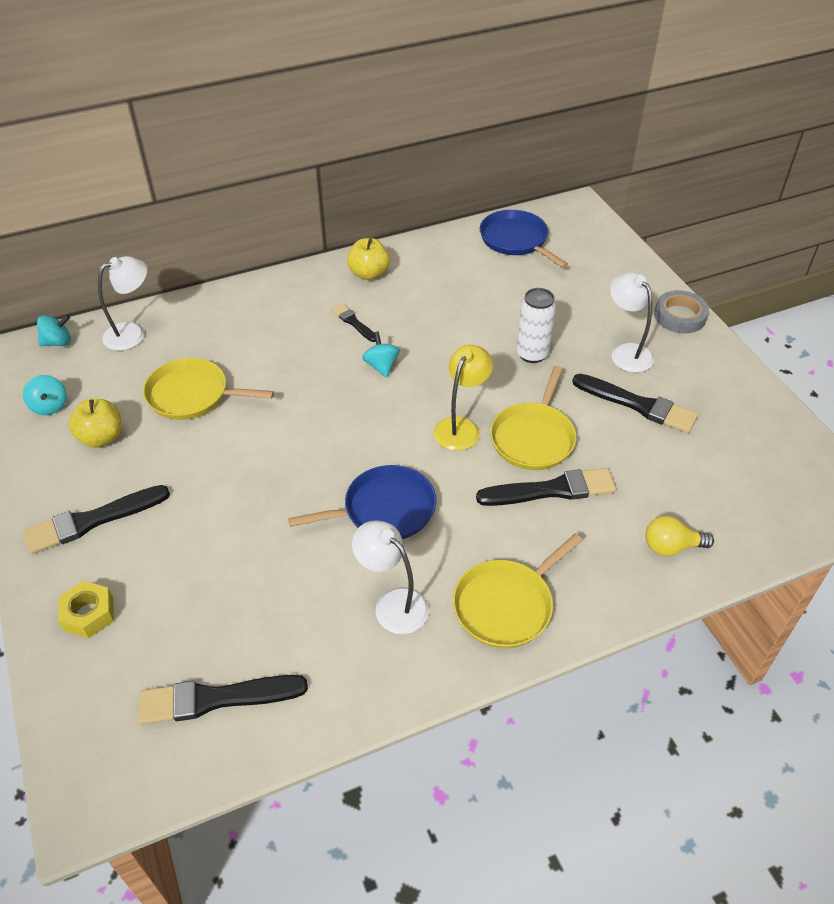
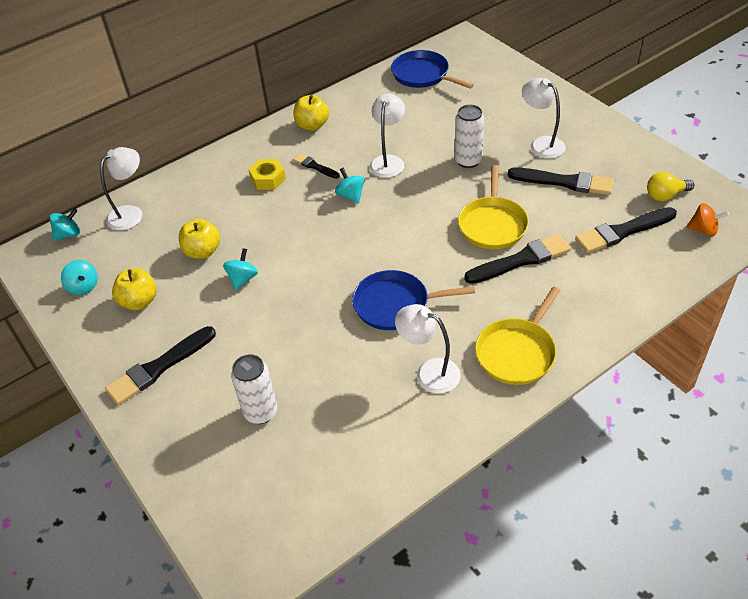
camera: 10 degrees left, 0 degrees up
(89, 614) = (186, 439): yellow nut -> yellow nut (268, 179)
(183, 603) = (261, 412): none -> white can
(192, 395) = (202, 251): yellow pan -> yellow apple
(216, 699) = (316, 476): black brush -> black brush (623, 231)
(224, 437) = (243, 279): none -> turquoise spinning top
(384, 510) = (395, 304): blue pan -> blue pan turned 150 degrees counterclockwise
(439, 334) = (388, 161): none -> white lamp
(461, 427) = (432, 228): yellow lamp -> none
(671, 547) = (626, 281): yellow light bulb -> yellow light bulb (665, 195)
(680, 316) = (573, 108): grey tape -> none
(790, 504) = (703, 230): none -> orange spinning top

